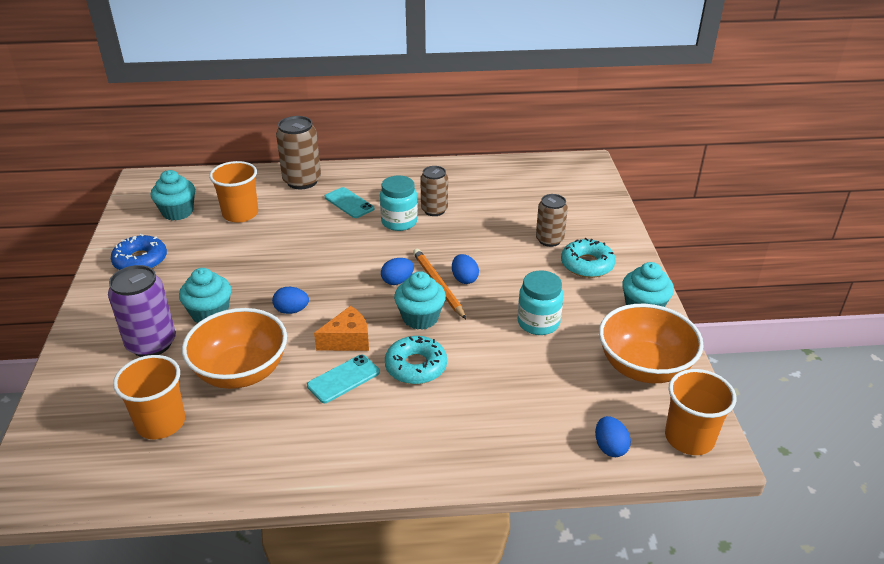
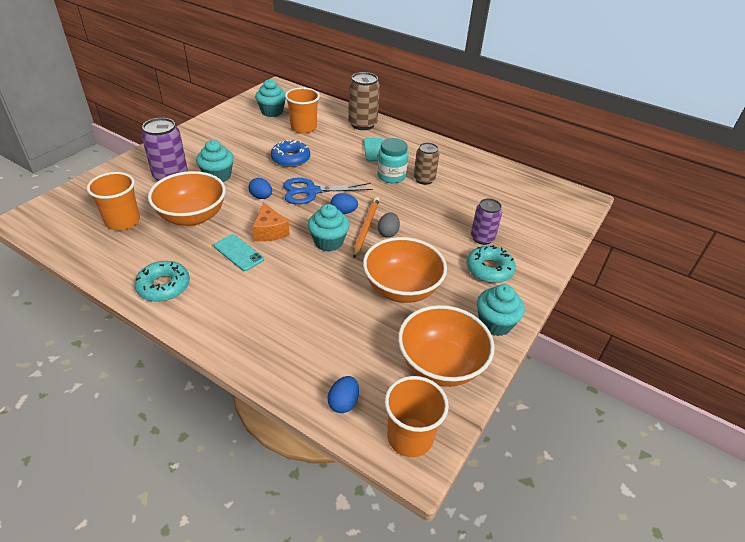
camera: 35 degrees right, 5 degrees up
(140, 260) = (221, 129): blue donut -> blue donut (290, 158)
(338, 277) = (311, 191): none -> blue scissors
(343, 379) = (238, 252): turquoise phone -> turquoise phone turned 45 degrees clockwise
(348, 340) = (269, 231): orange cheese -> orange cheese turned 60 degrees clockwise
(416, 366) = (288, 270): turquoise donut -> turquoise donut (164, 286)
(464, 279) = (388, 233): blue egg -> grey egg
(538, 323) = (402, 289): turquoise jar -> orange bowl
(549, 240) = (482, 238): brown can -> purple can

